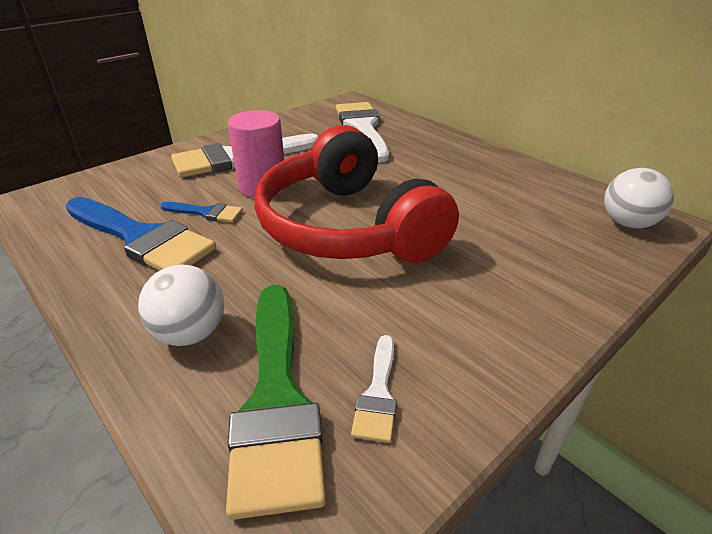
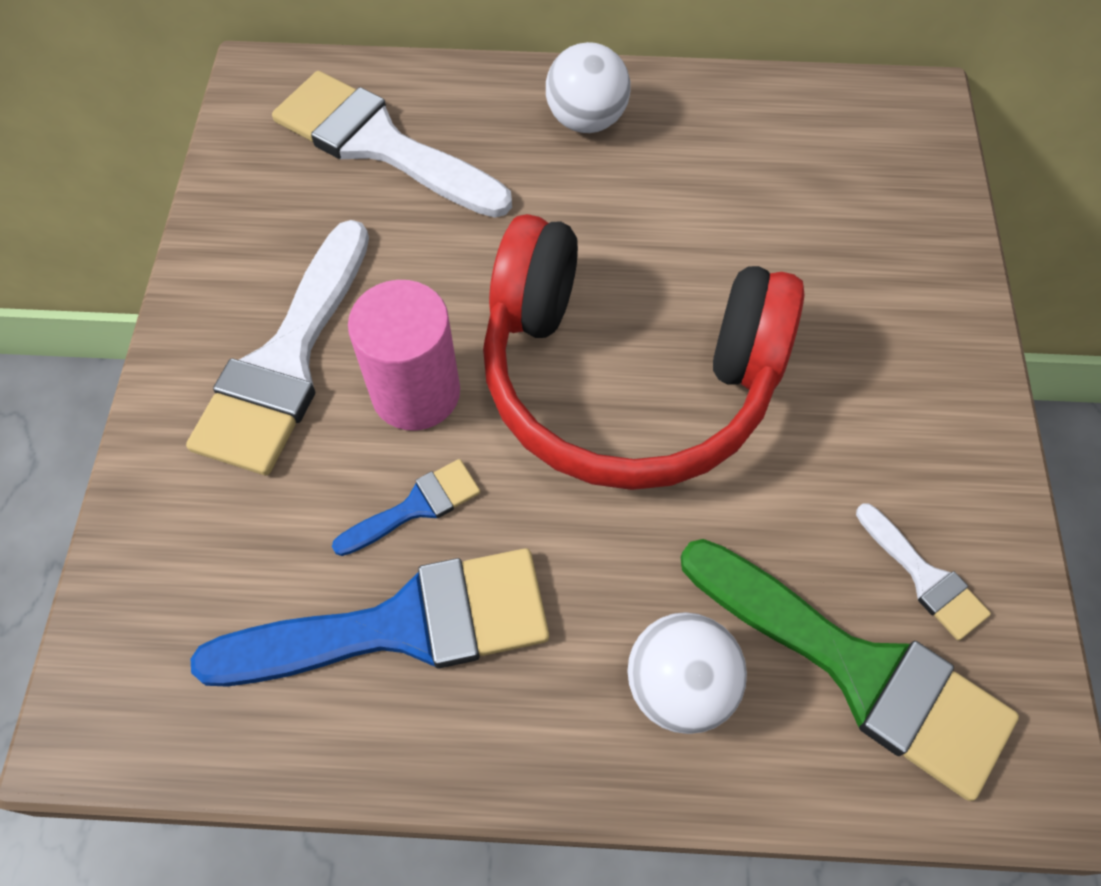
camera: 45 degrees left, 25 degrees up
(627, 223) = (891, 132): white ball -> white ball (586, 120)

